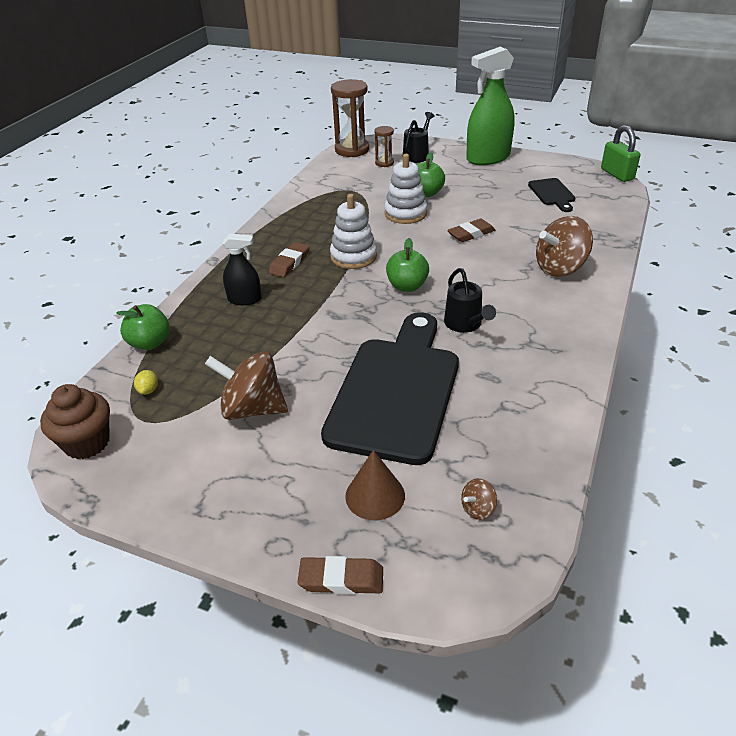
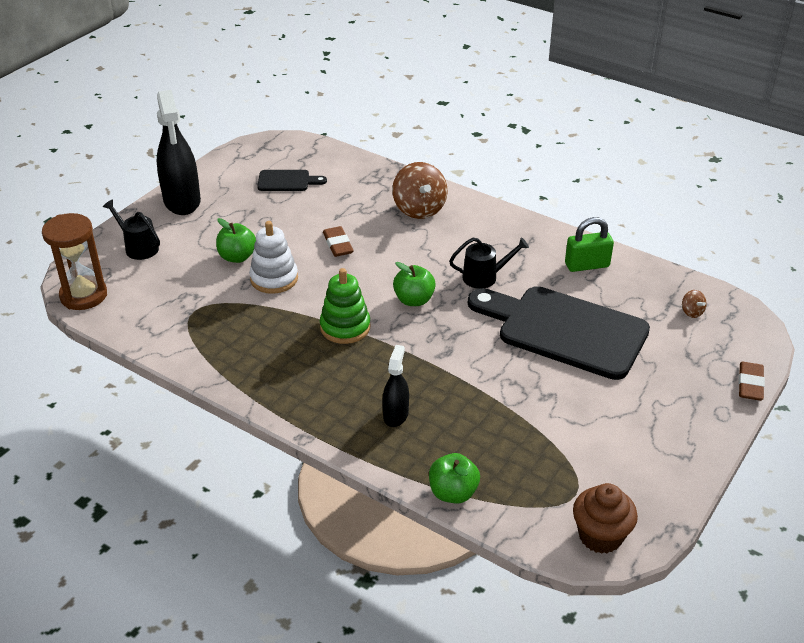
camera: 80 degrees left, 0 degrees up
(148, 390) = (531, 492): yellow lemon -> none
(252, 409) = (571, 418): brown spinning top -> none
(289, 263) = (337, 375): brown eraser -> none
(353, 256) = (345, 327): white stacking toy -> green stacking toy
(375, 495) = (677, 358): brown cone -> none
(384, 163) = (141, 275): brown hourglass -> none
(488, 158) = (182, 201): green spray bottle -> black spray bottle
(617, 174) = (271, 137): green padlock -> green padlock (587, 265)

